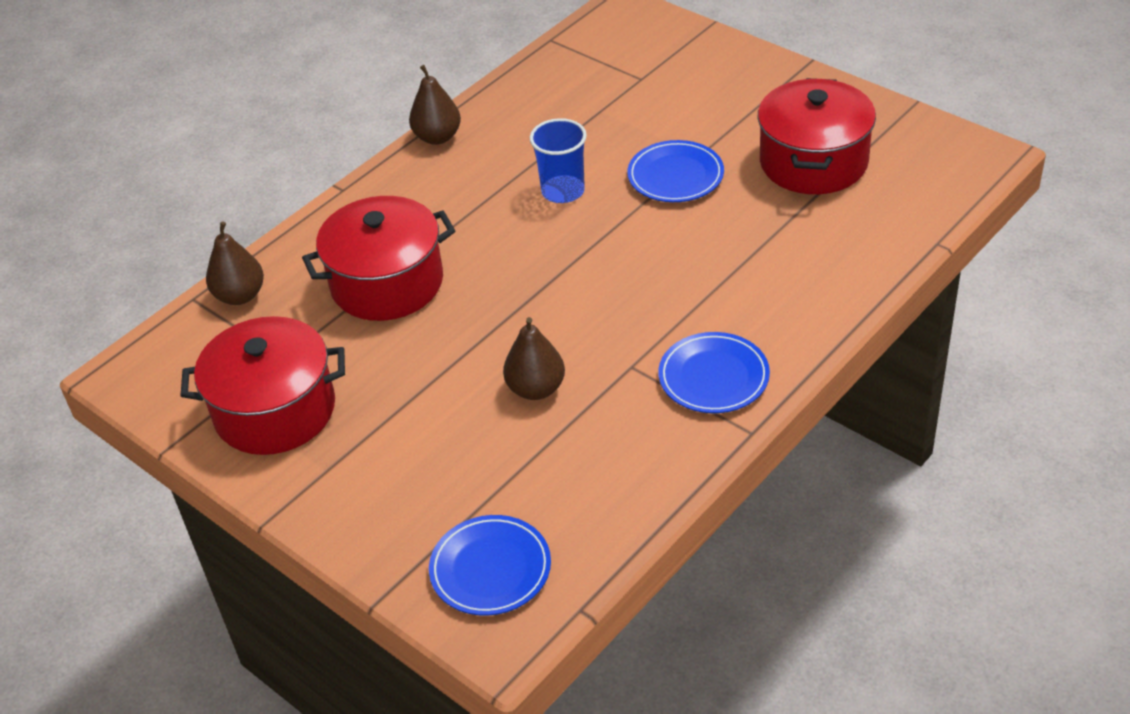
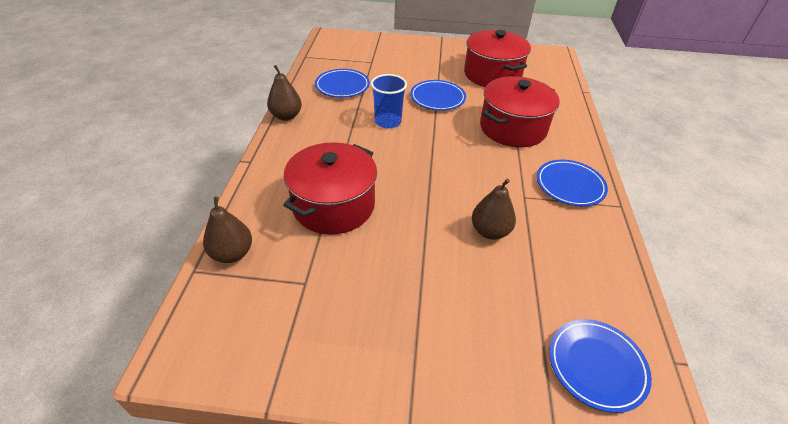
camera: 40 degrees left, 0 degrees up
(275, 410) = (334, 326): red pot -> red pot (513, 128)
(555, 111) = (342, 86): none -> blue plate

